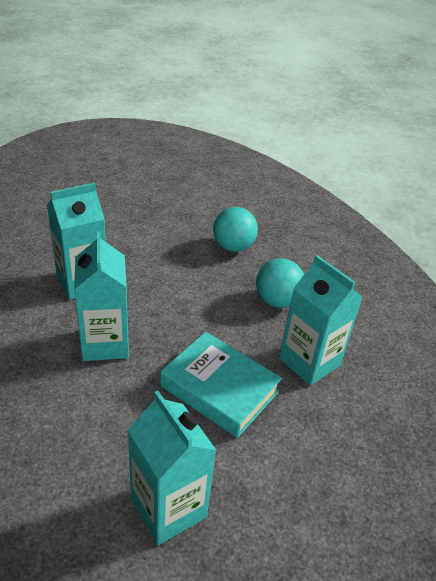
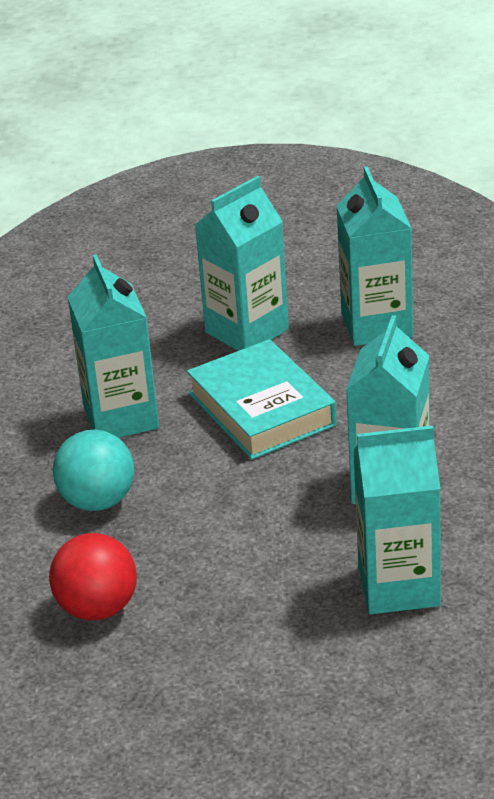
camera: 150 degrees left, 5 degrees down
(233, 247) = (97, 608): turquoise ball -> red ball
(276, 471) = (247, 331): none -> turquoise carton

